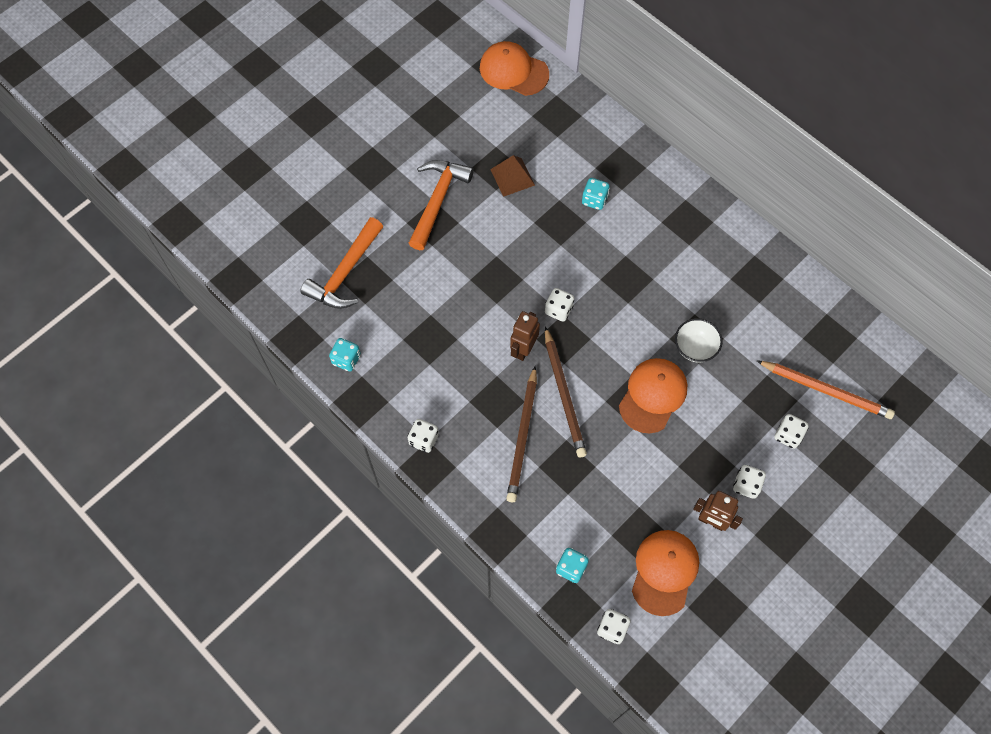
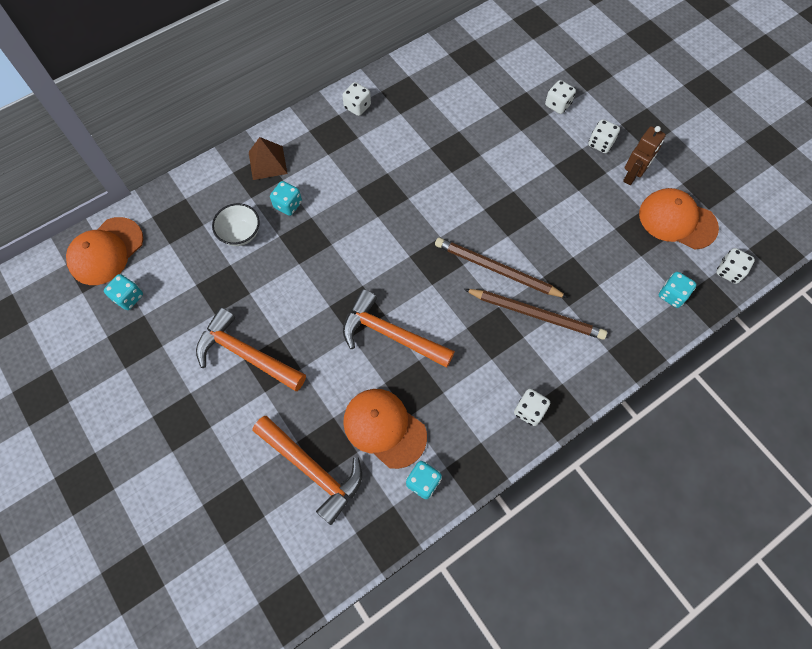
camera: 80 degrees left, 0 degrees up
(473, 100) = (128, 297): none -> turquoise dice
(478, 311) = (390, 334): none -> orange hammer
(512, 177) = (239, 274): brown pyramid -> brown pyramid (267, 162)
(523, 349) = (441, 298): brown robot -> none
(558, 310) = (404, 258): white dice -> white dice (357, 107)
(564, 395) = (496, 270): brown pencil -> brown pencil turned 150 degrees counterclockwise
(653, 396) = (507, 196): orange cap -> orange cap (384, 428)
(695, 348) = (465, 154): white bowl -> white bowl (240, 234)
(826, 390) = (520, 70): orange pencil -> none

